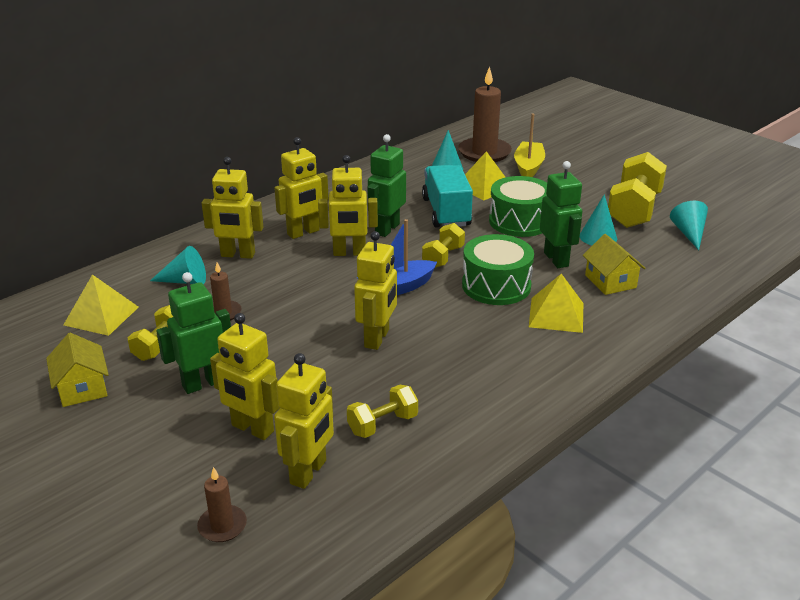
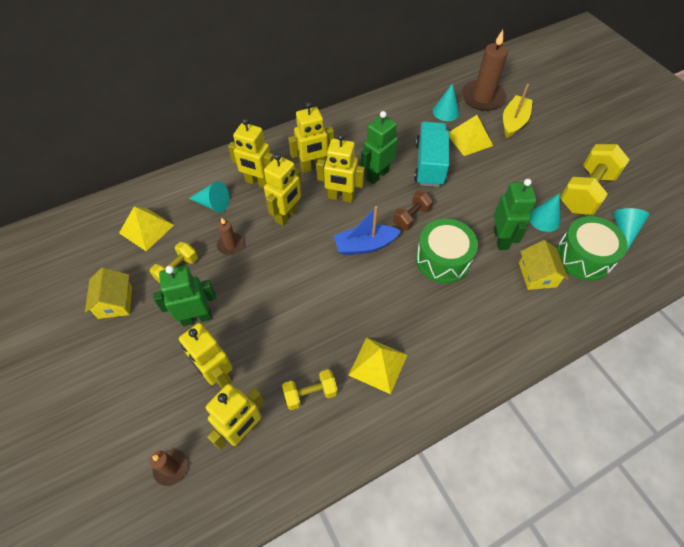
camera: 15 degrees right, 25 degrees up
(377, 338) = (333, 299): yellow robot -> yellow robot (286, 215)
(443, 257) = (411, 217): yellow dumbbell -> brown dumbbell
(519, 221) = (485, 187): green drum -> green drum (583, 257)
(556, 315) = (480, 304): yellow pyramid -> yellow pyramid (378, 365)

